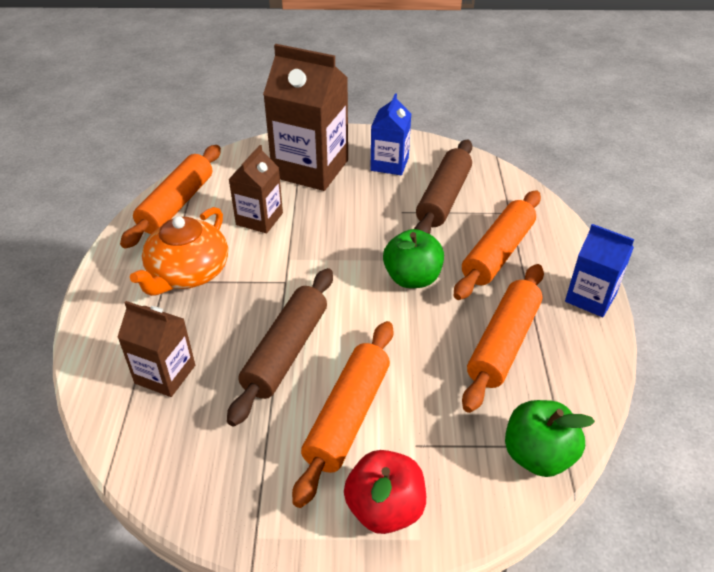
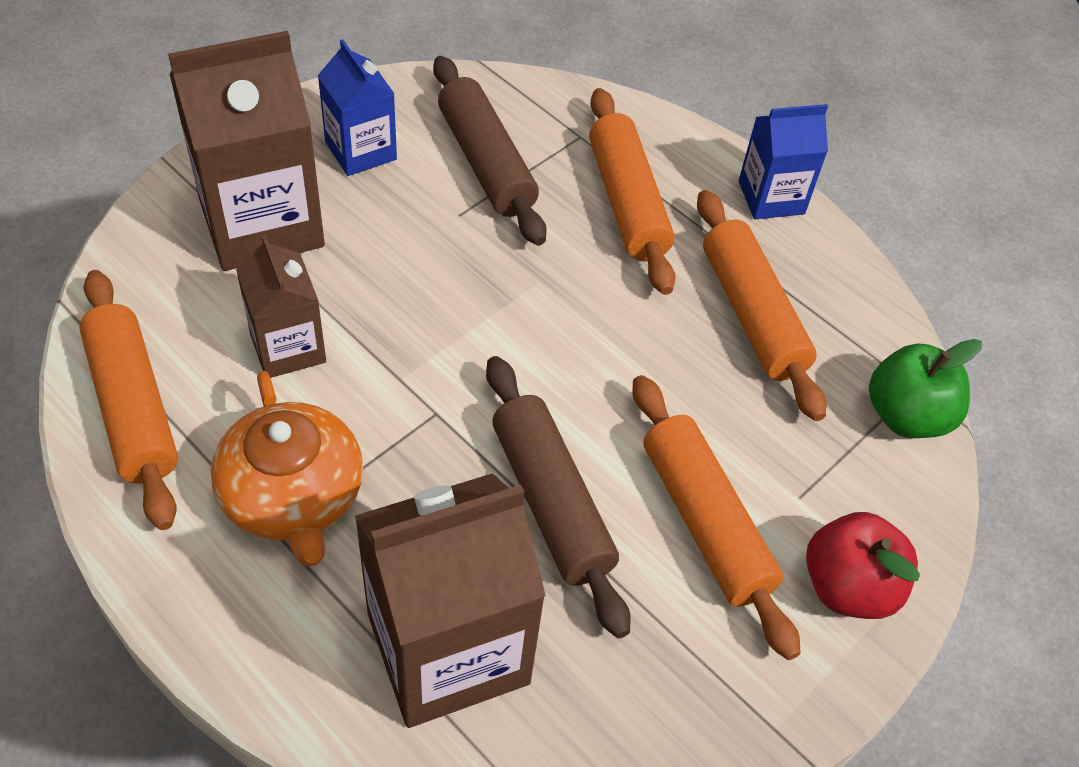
camera: 50 degrees left, 10 degrees up
(165, 374) = (448, 648): brown carton -> brown carton, size x1.78
(412, 278) = (575, 300): green apple -> none

